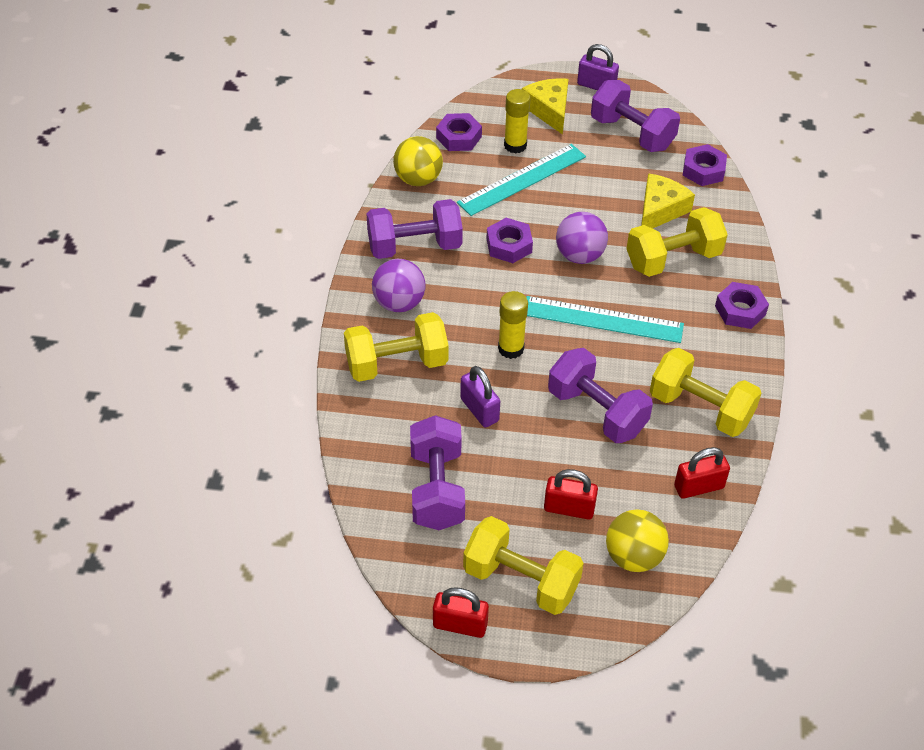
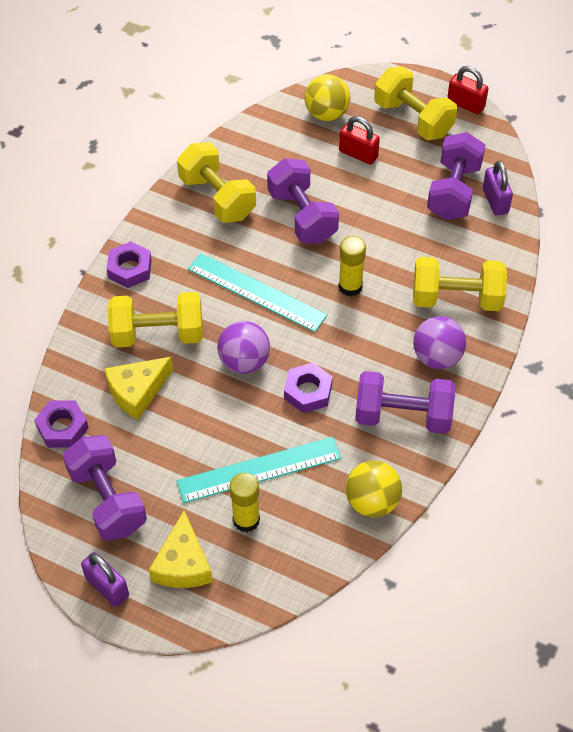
camera: 160 degrees left, 5 degrees up
(459, 137) = (305, 551): purple nut -> none
(479, 410) = (398, 241): purple padlock -> purple padlock (495, 201)
(699, 487) = (254, 144): red padlock -> none

